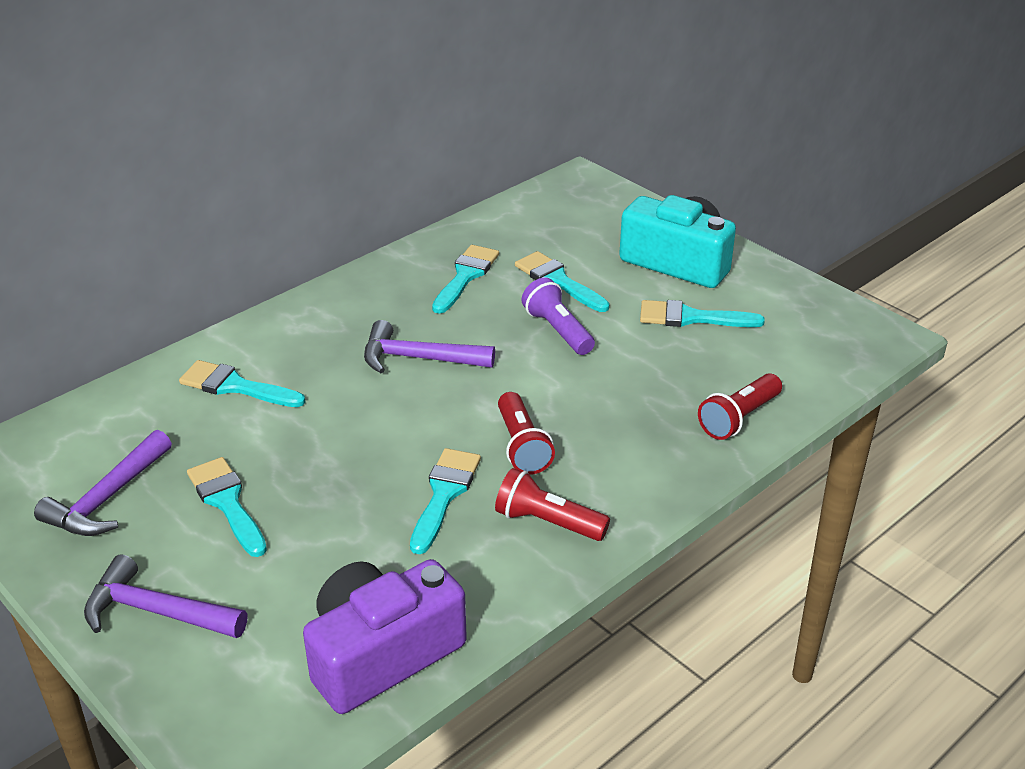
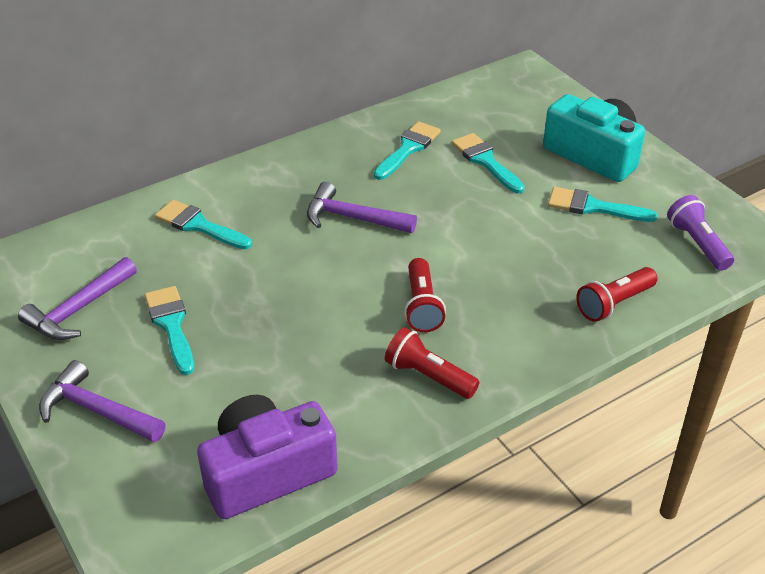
camera: 10 degrees right, 5 degrees up
(444, 494) = (348, 340): turquoise brush -> none
(558, 330) = (475, 206): purple flashlight -> purple flashlight (697, 244)

